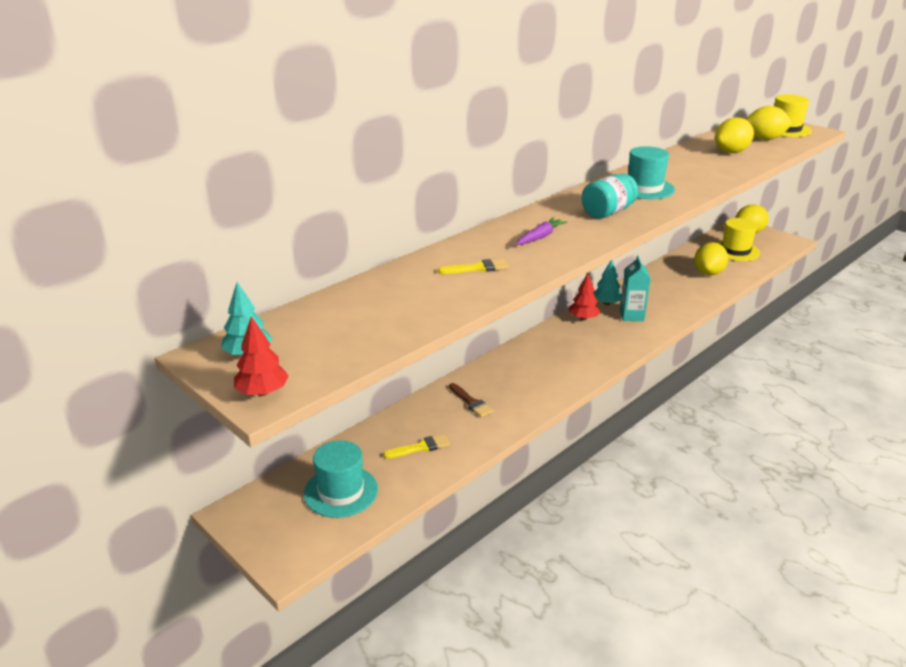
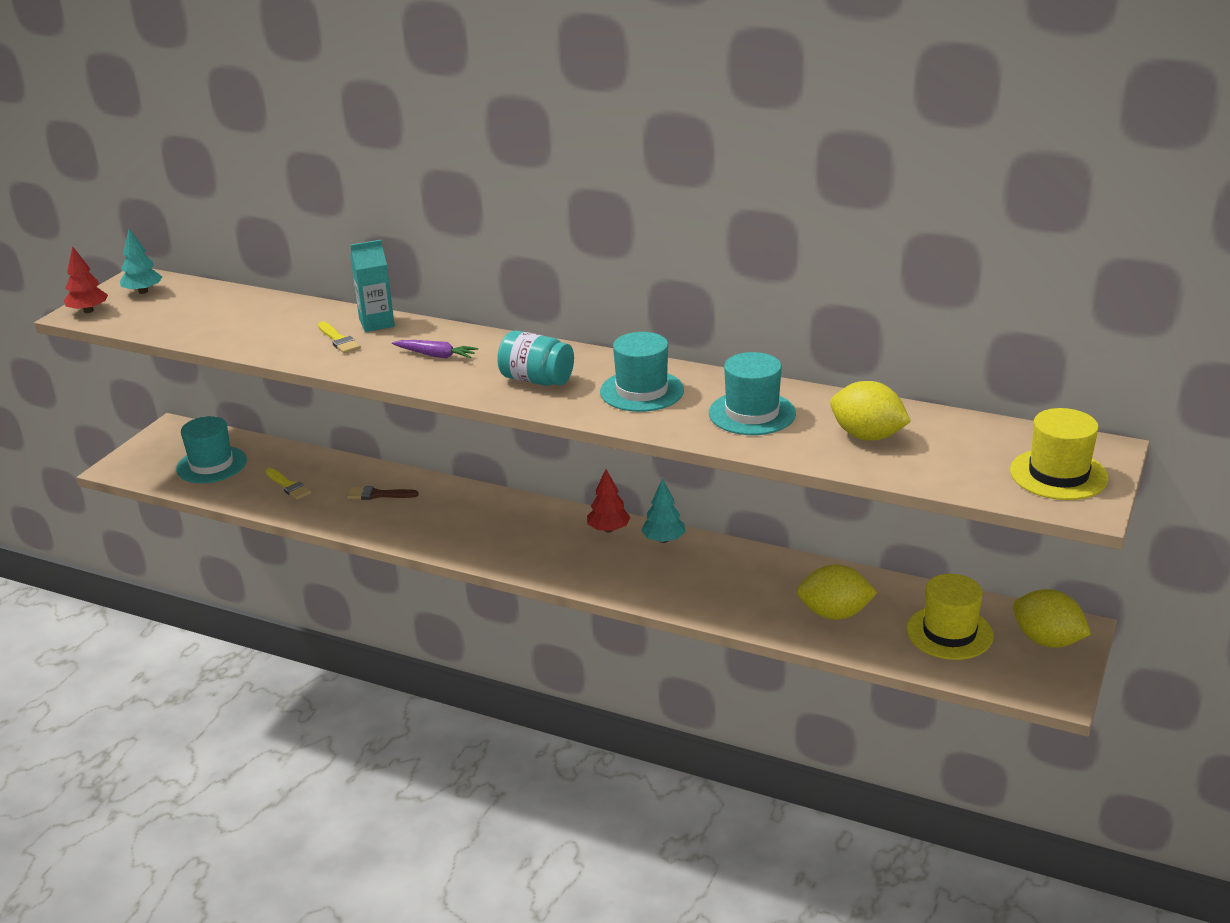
camera: 70 degrees right, 0 degrees up
(471, 402) = (378, 495): brown brush -> brown brush turned 60 degrees clockwise
(631, 315) = (641, 564): turquoise carton -> turquoise carton (377, 323)
(691, 169) = (752, 413): none -> turquoise hat
(764, 139) = (972, 459): yellow lemon -> none

